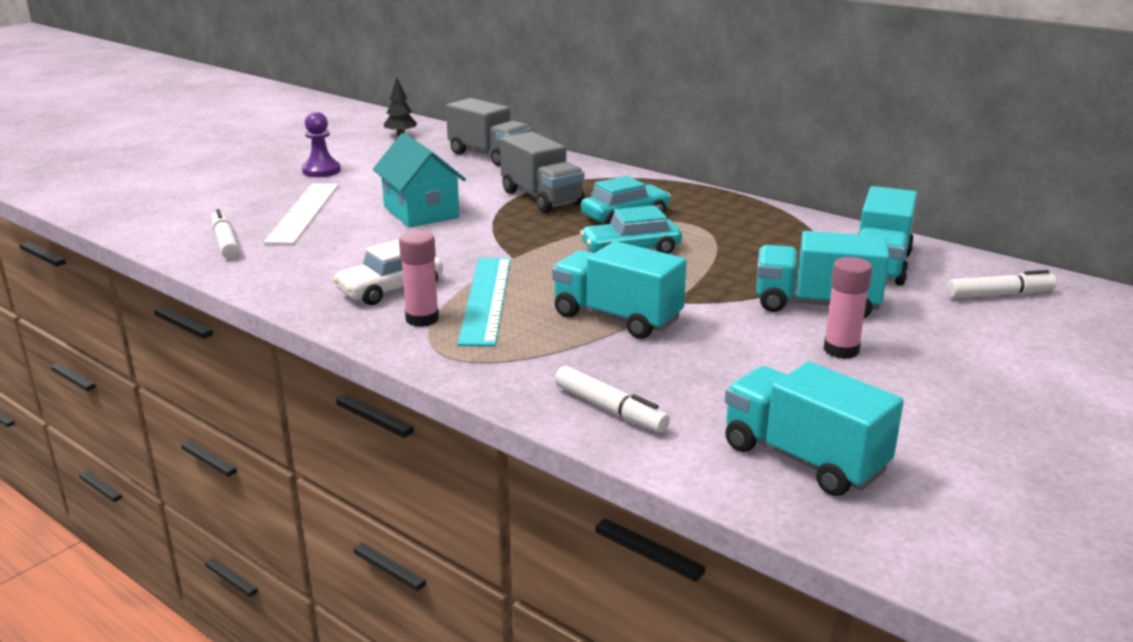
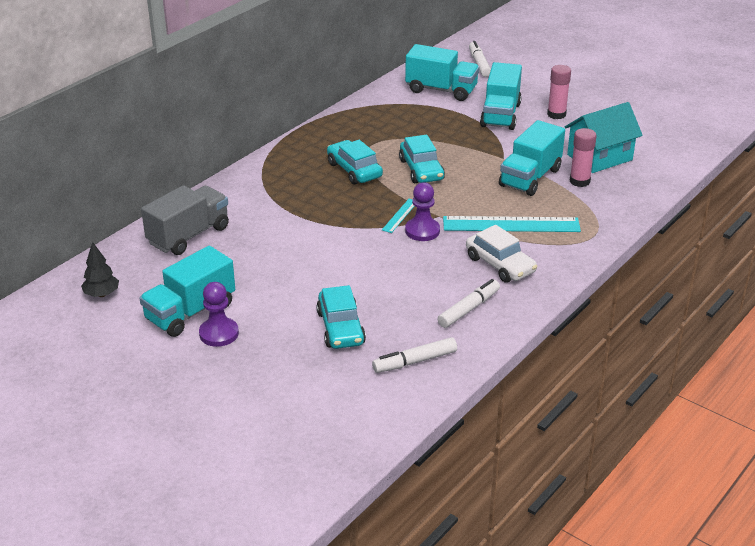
camera: 90 degrees left, 10 degrees up
(303, 212) = (341, 328): white ruler -> turquoise car
(421, 212) = (342, 263): turquoise house -> turquoise house (599, 157)
(422, 319) = (545, 248): pink glue stick -> pink glue stick (579, 181)
(479, 249) = (422, 231): none -> purple pawn
(516, 238) = (400, 215): none -> turquoise ruler
(541, 198) = (311, 206): grey truck -> none
(610, 410) = (640, 182): white marker -> white marker (469, 309)
(803, 459) = (667, 135): turquoise truck -> turquoise truck (190, 312)

